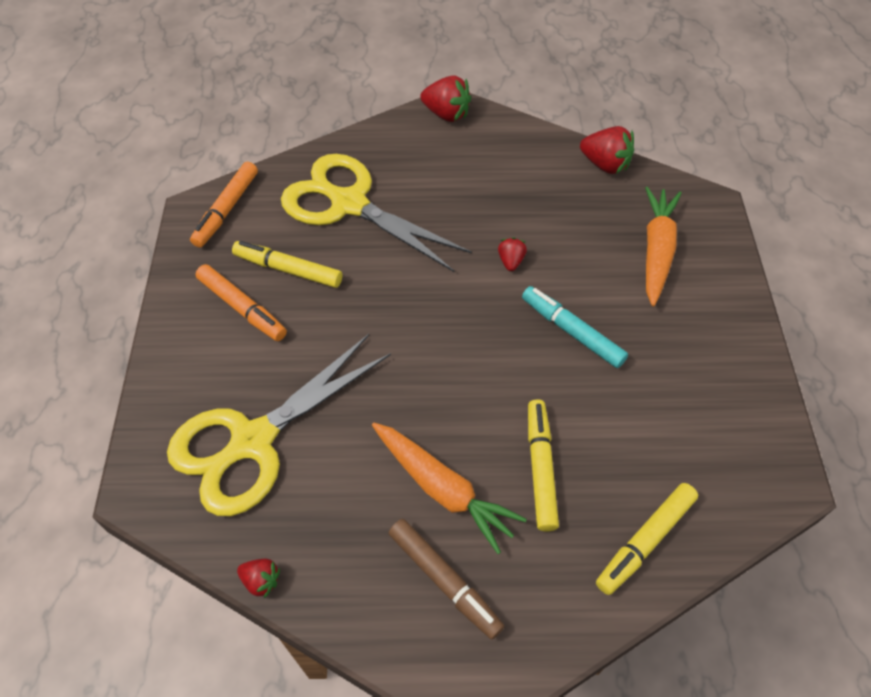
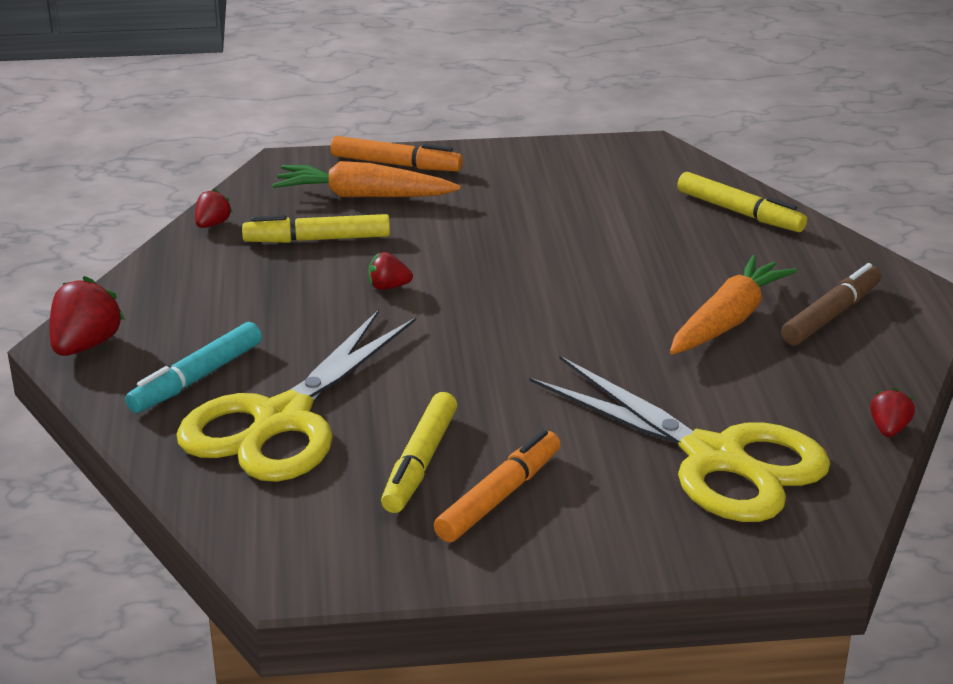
camera: 95 degrees left, 25 degrees down
(227, 210) = (294, 542): orange marker -> orange marker (396, 164)
(540, 468) = (680, 265): yellow marker -> yellow marker (317, 240)
(571, 332) = (494, 247): turquoise marker -> turquoise marker (197, 378)
(605, 164) = (212, 224): red strawberry -> red strawberry, size x0.57

